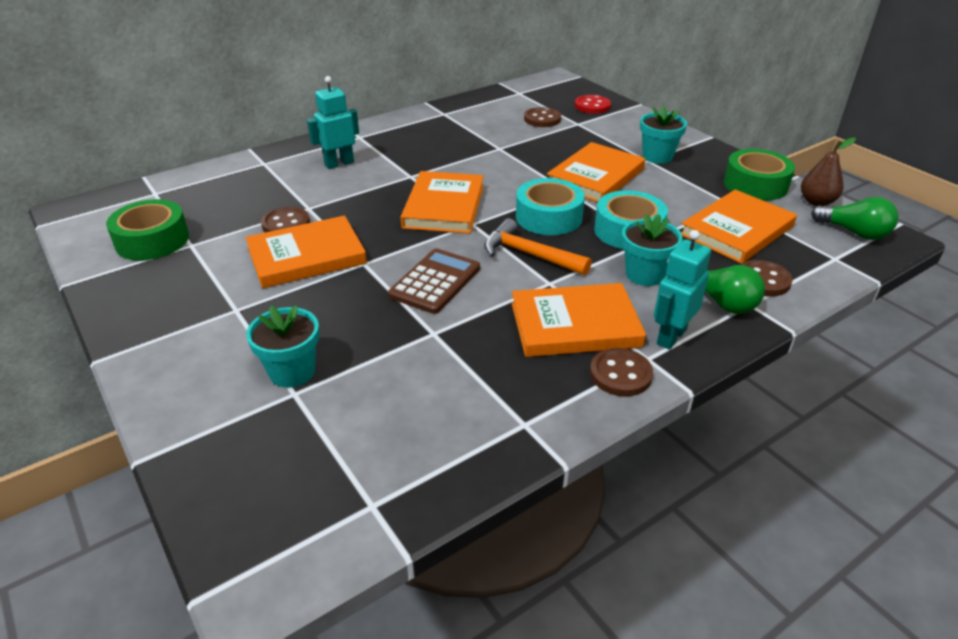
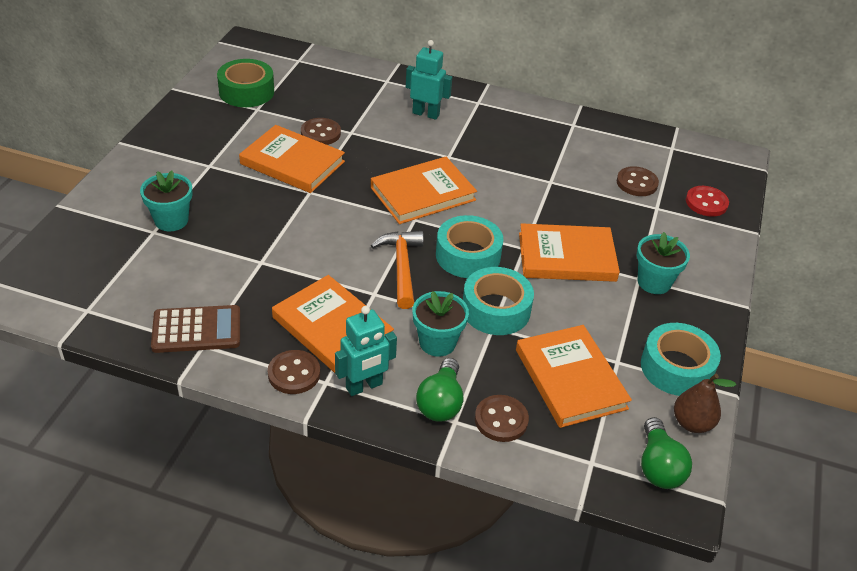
camera: 50 degrees right, 5 degrees up
(435, 282) = (320, 235): brown calculator -> brown calculator (196, 330)
(671, 337) = (364, 386): turquoise robot -> turquoise robot turned 150 degrees clockwise
(736, 230) = (570, 379): orange book -> orange book turned 60 degrees clockwise
(755, 185) = (676, 368): green tape -> turquoise tape

